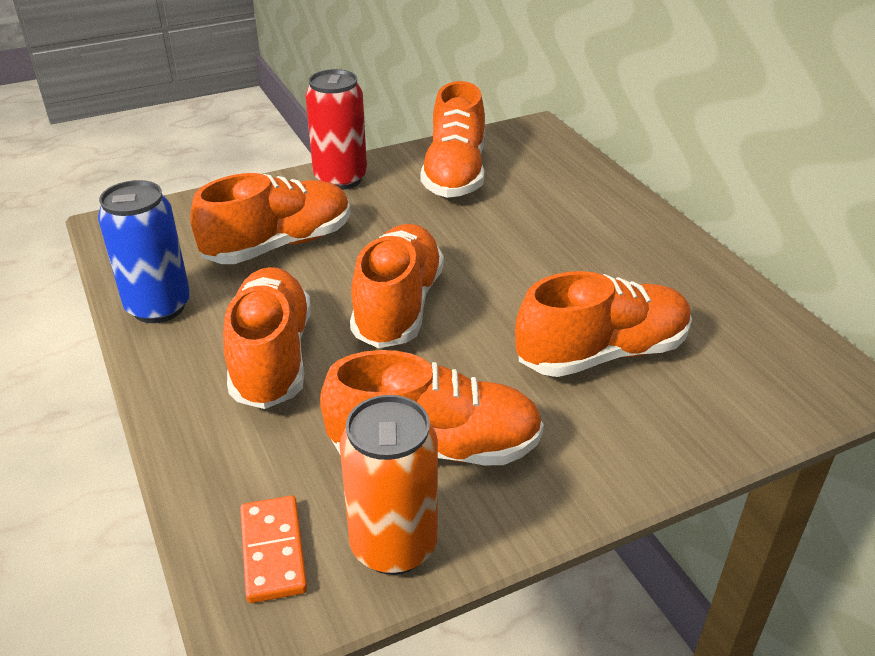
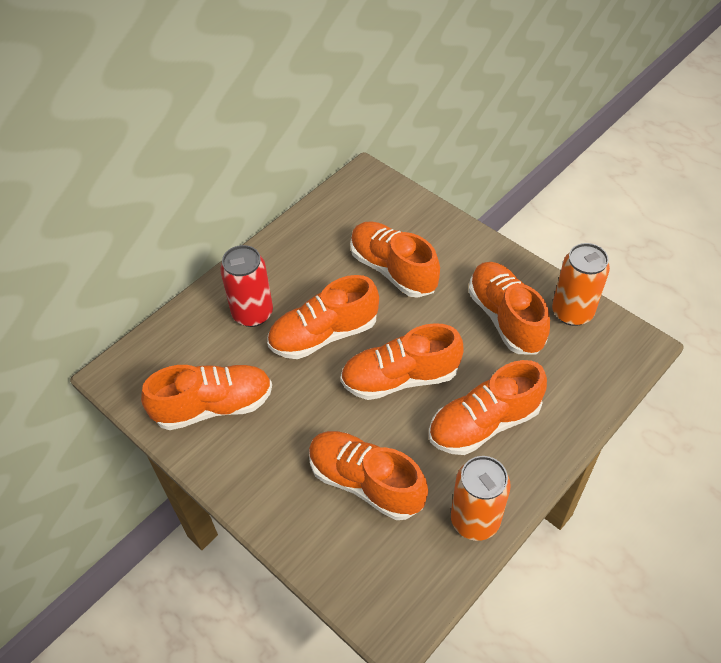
camera: 110 degrees left, 15 degrees up
(158, 307) = (475, 520): blue can -> orange can
(273, 551) = (606, 355): orange domino -> none
(340, 179) = (251, 486): red can -> red can (252, 313)
(510, 263) = (324, 334): none -> orange shoe

